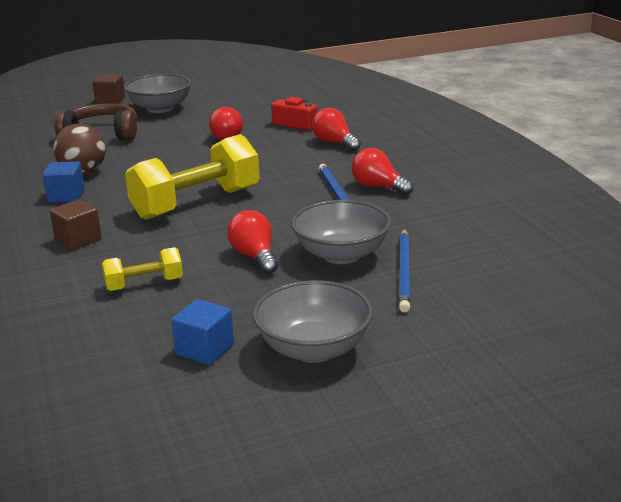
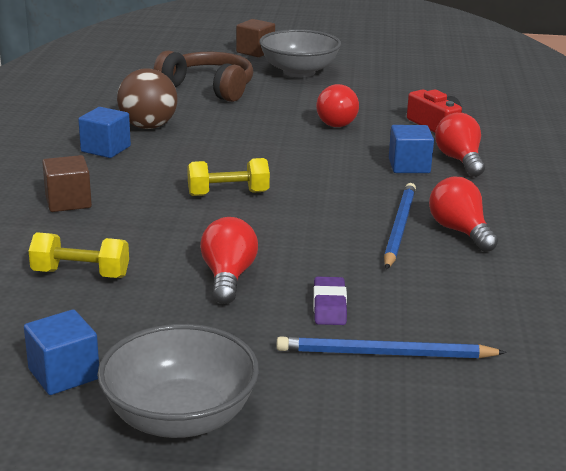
camera: 25 degrees right, 0 degrees up
(196, 203) = (228, 194): yellow dumbbell -> yellow dumbbell, size x0.50
(305, 154) = (409, 166): none -> blue cube
(341, 254) = (329, 306): grey bowl -> purple eraser
(404, 272) = (384, 354): blue pencil -> blue pencil turned 60 degrees clockwise

